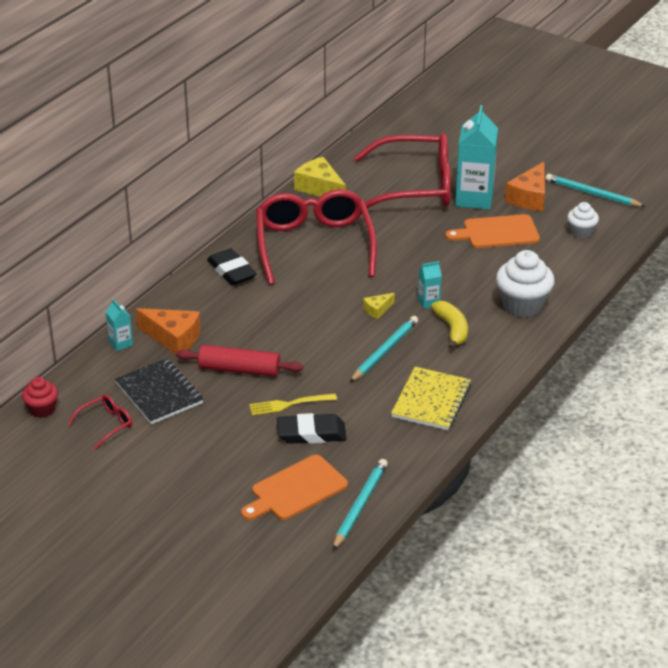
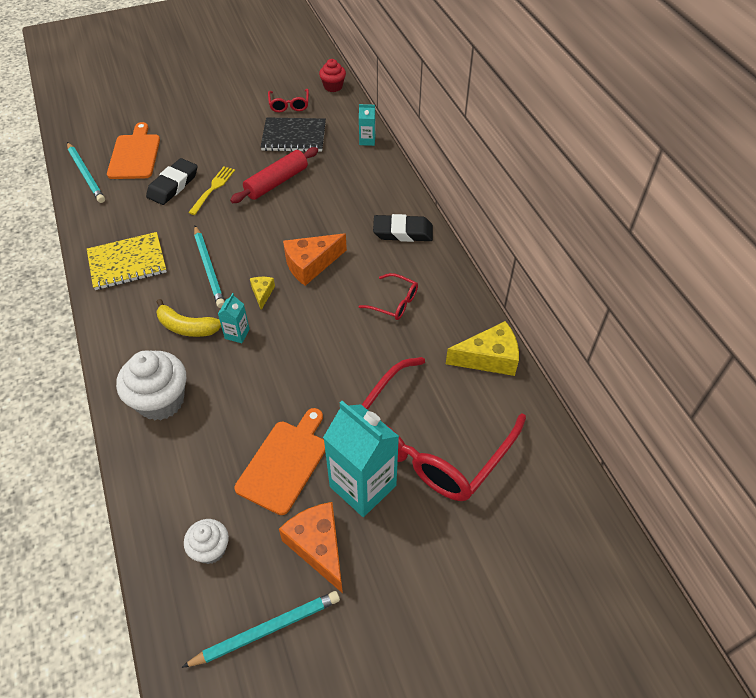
camera: 125 degrees right, 15 degrees up
(173, 338) = (347, 166): orange cheese -> orange cheese (311, 264)
(314, 245) = (394, 302): red glasses -> red glasses, size x0.41
(431, 401) = (127, 263): yellow notebook -> yellow notebook turned 75 degrees counterclockwise

